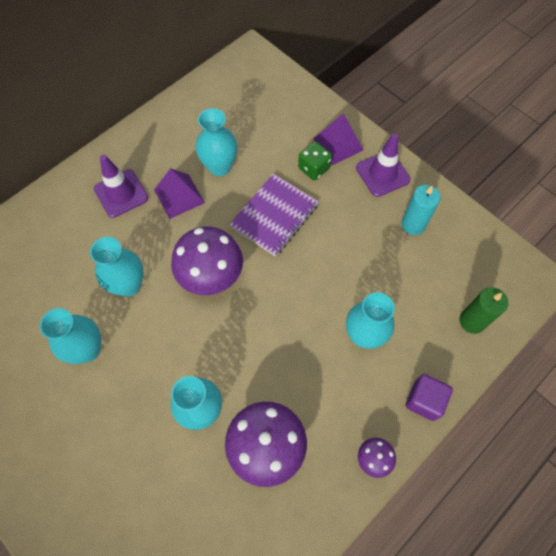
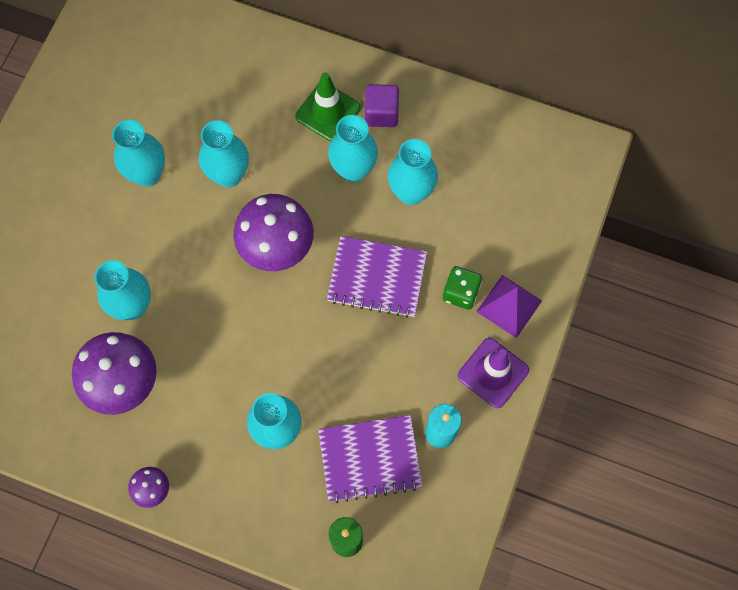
camera: 65 degrees right, 5 degrees up
(121, 193) = (328, 112): purple traffic cone -> green traffic cone
(179, 196) = (353, 170): purple pyramid -> turquoise vase
(414, 279) = (370, 459): none -> purple notebook
(424, 400) = (233, 519): purple cube -> purple cube (381, 113)

